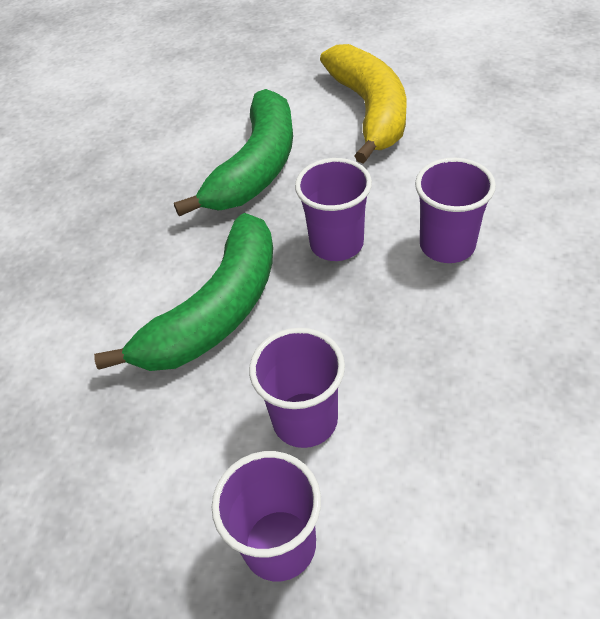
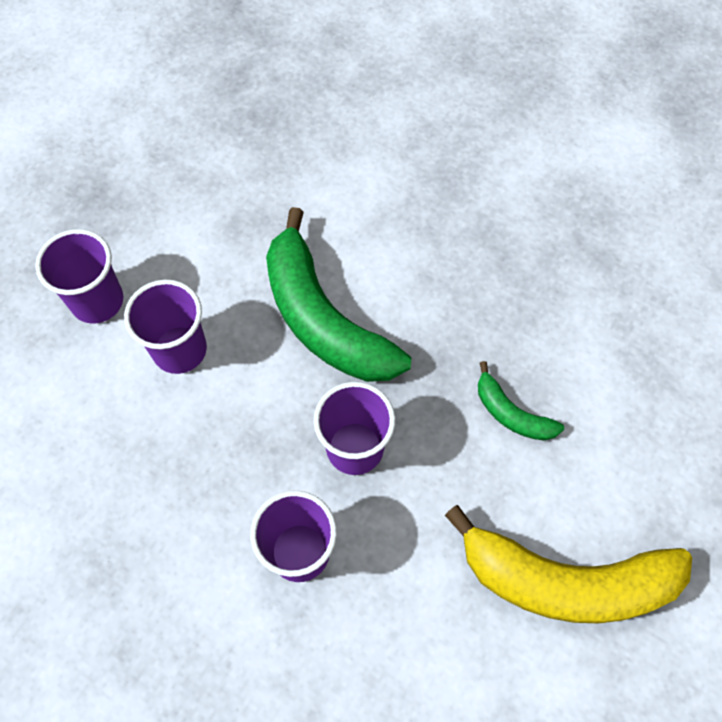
camera: 105 degrees right, 15 degrees up
(256, 167) = (511, 413): green banana -> green banana, size x0.47

